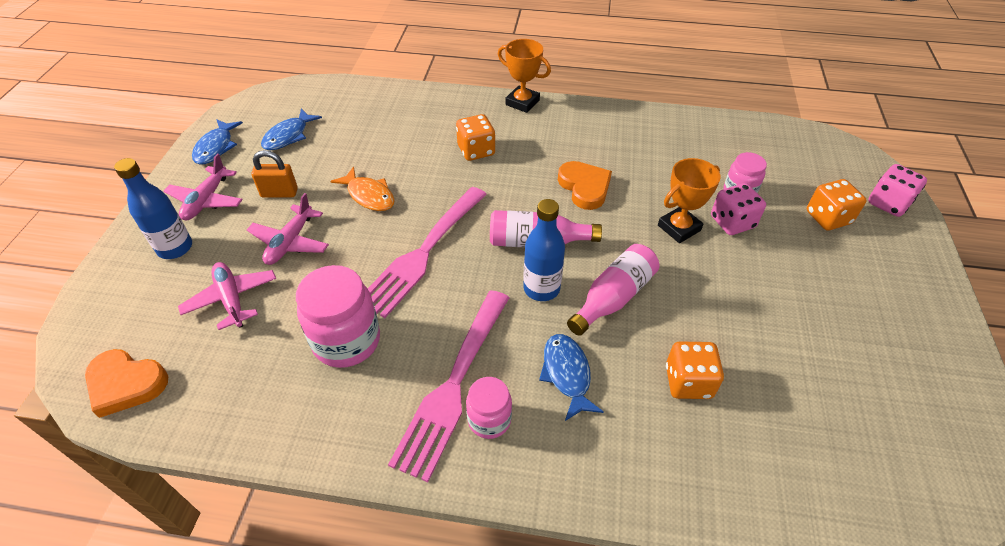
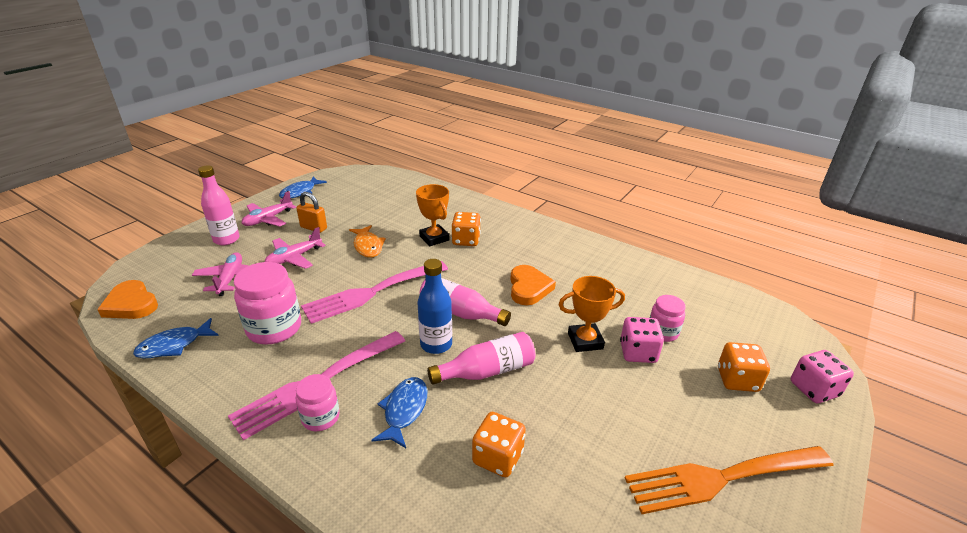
camera: 25 degrees right, 15 degrees down
(175, 248) = (226, 239): blue bottle -> pink bottle
(288, 136) = (349, 197): blue fish -> blue fish (174, 345)
(522, 102) = (527, 219): orange trophy -> orange trophy (434, 238)
(872, 317) = (721, 478): none -> orange fork

